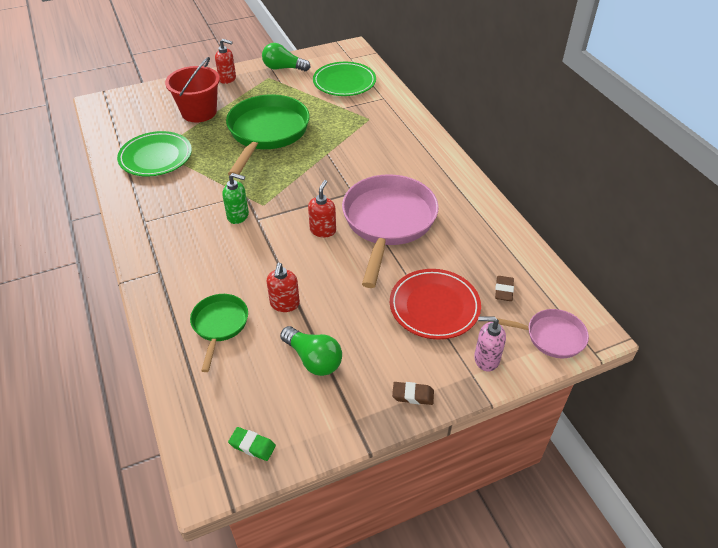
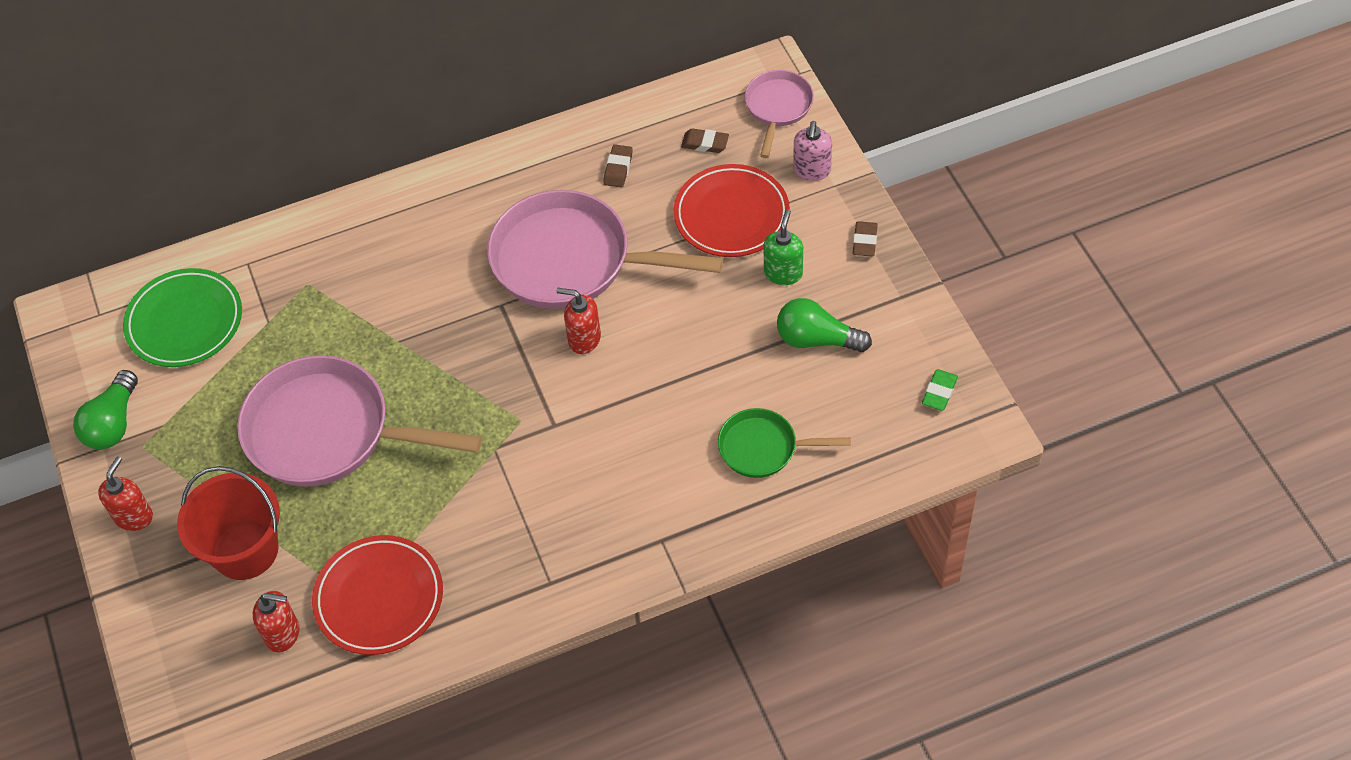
camera: 85 degrees left, 10 degrees up
(156, 157) = (379, 598): green plate -> red plate
(238, 216) = (545, 451): green soap dispenser -> green soap dispenser (783, 273)
(267, 133) = (328, 432): green pan -> pink pan
(284, 304) = (726, 376): red soap dispenser -> red soap dispenser (283, 634)
(313, 359) = (817, 339): green light bulb -> green light bulb turned 120 degrees counterclockwise
(471, 243) = (618, 168): none -> brown eraser

